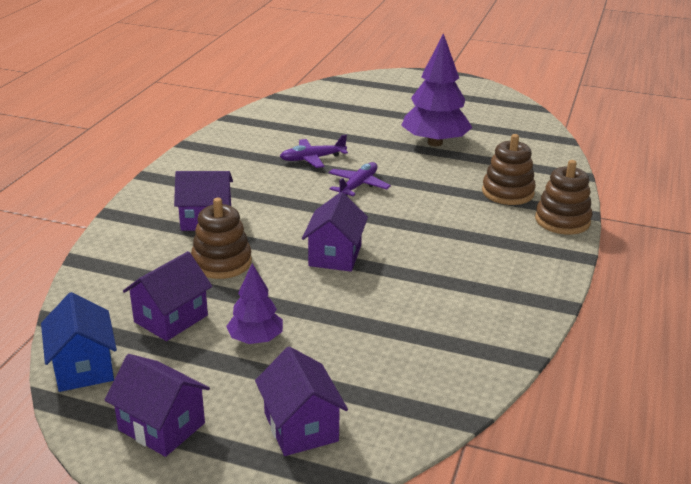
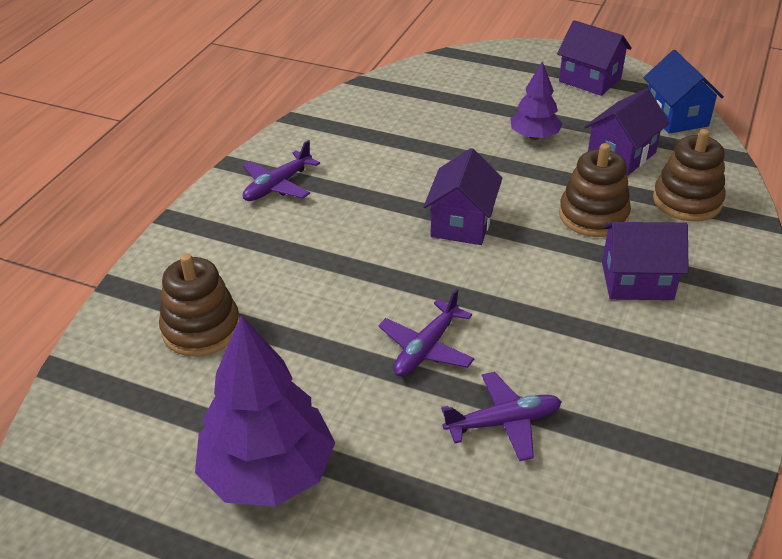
camera: 175 degrees left, 10 degrees up
(301, 427) = (486, 78): purple house -> none
(507, 284) = (277, 185): none -> purple plane
(562, 220) = (157, 272): brown stacking toy -> brown stacking toy (687, 201)

